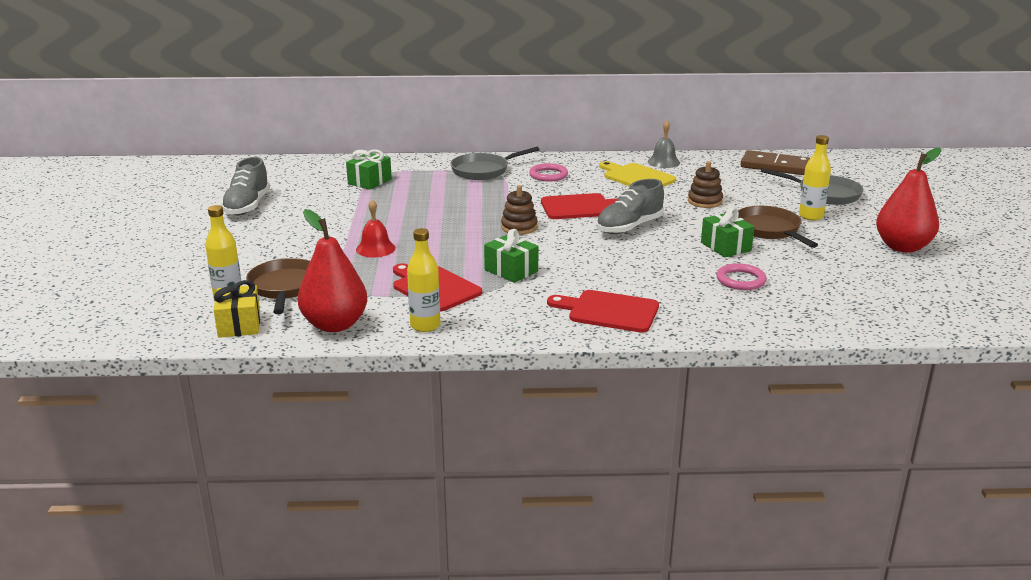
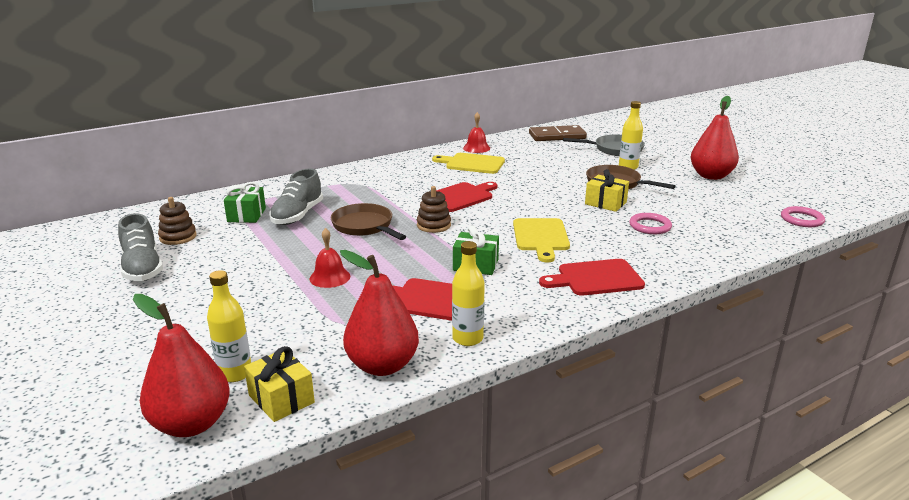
camera: 30 degrees left, 0 degrees up
(167, 322) = (191, 424): none -> red pear
(285, 287) = (284, 342): brown pan -> brown pan (364, 226)
(483, 170) = (341, 183): grey pan -> none
(548, 175) = (401, 176): pink ring -> pink ring (802, 219)
(608, 262) = (541, 237): none -> yellow cutting board
(629, 227) = (519, 204): grey shoe -> grey shoe (297, 215)
(663, 162) = (476, 148): grey bell -> red bell
(705, 201) = (545, 172): brown stacking toy -> brown stacking toy (178, 237)
(725, 247) = (605, 203): green gift -> yellow gift

